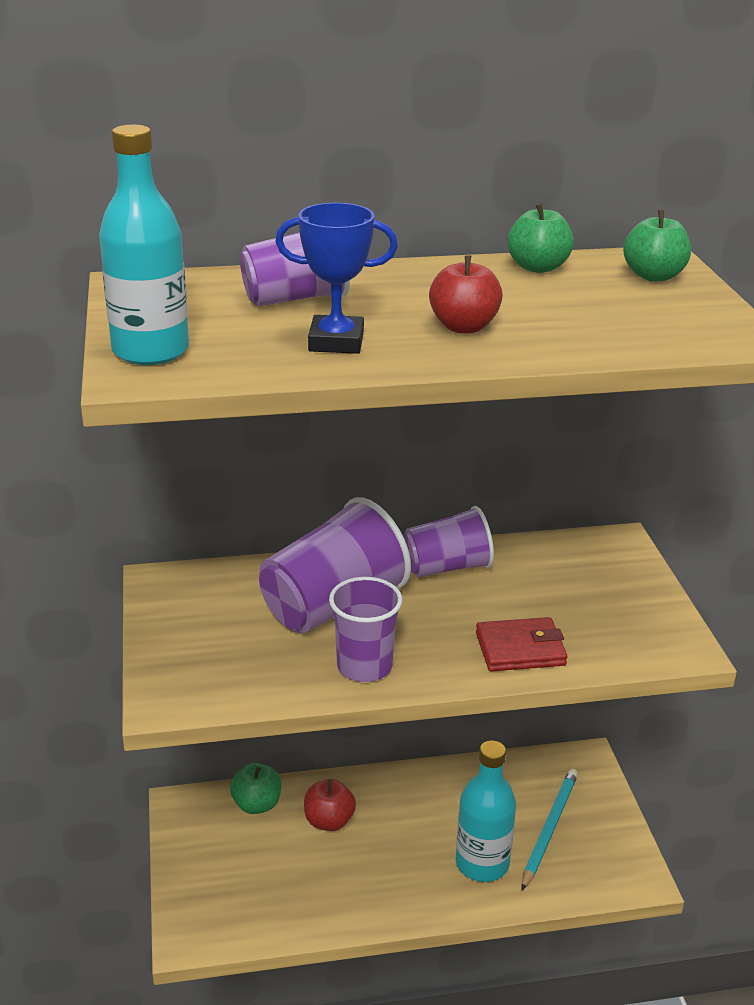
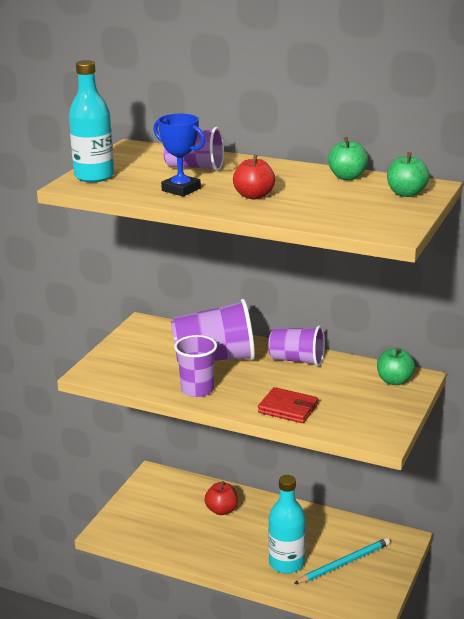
camera: 35 degrees right, 5 degrees down
(257, 804) = (191, 488): green apple -> green apple (394, 381)

